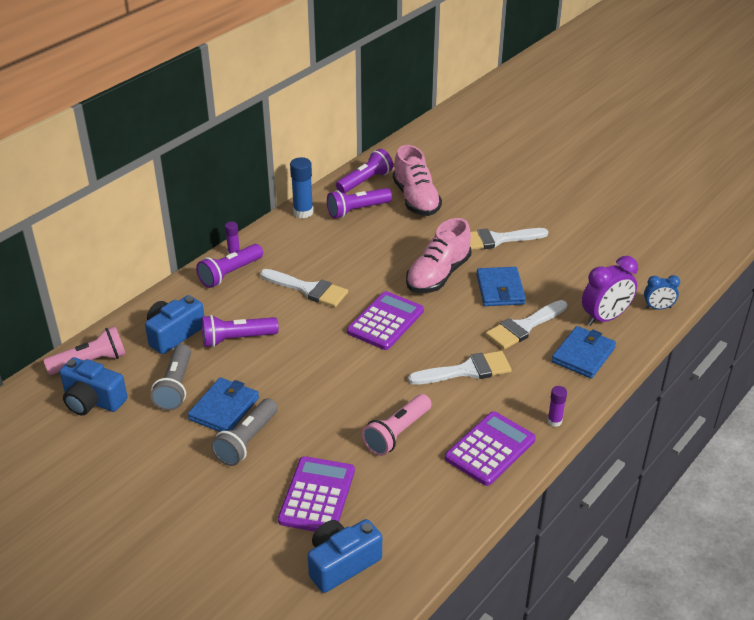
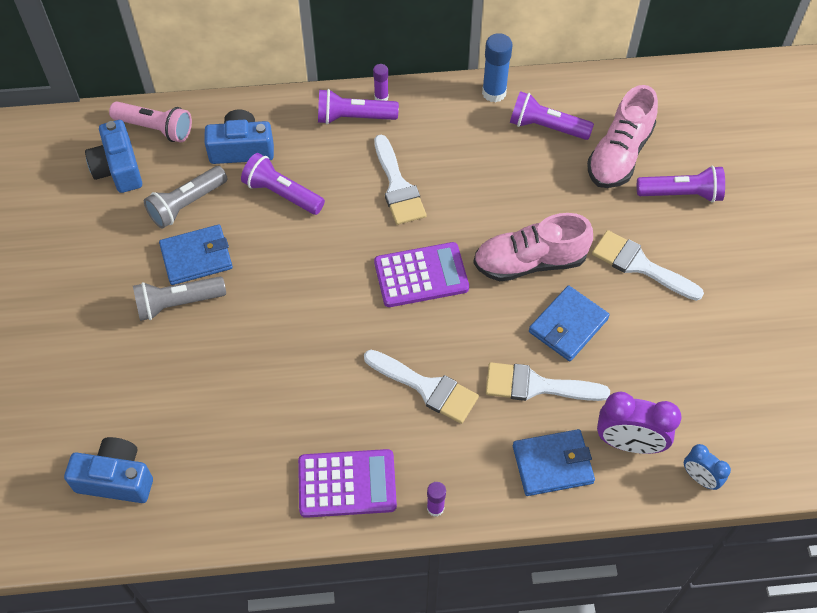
camera: 45 degrees right, 20 degrees up
(317, 496) = (168, 402): purple calculator -> none
(365, 181) = (596, 96): purple flashlight -> purple flashlight (681, 194)
(397, 433) = (293, 399): pink flashlight -> none

